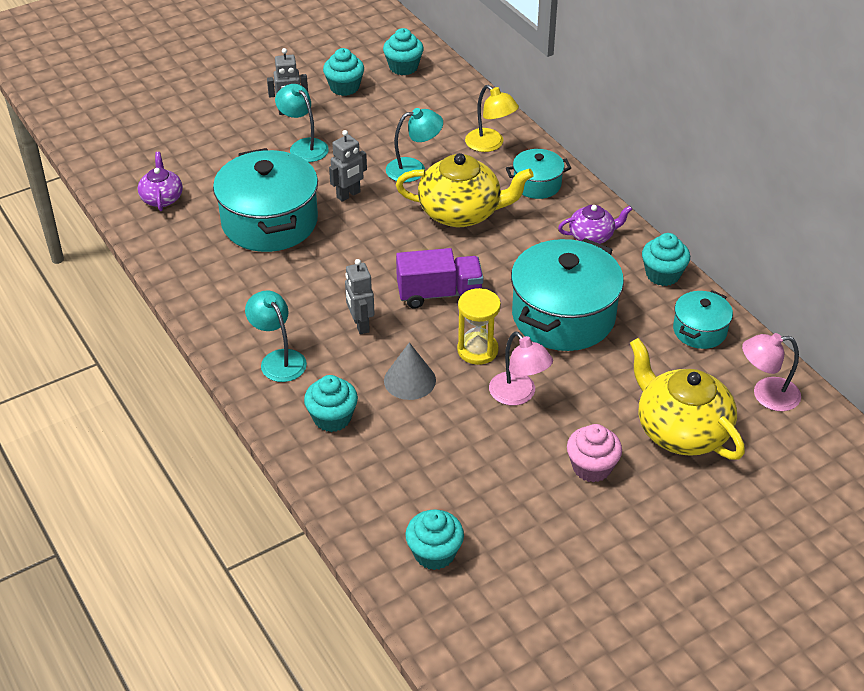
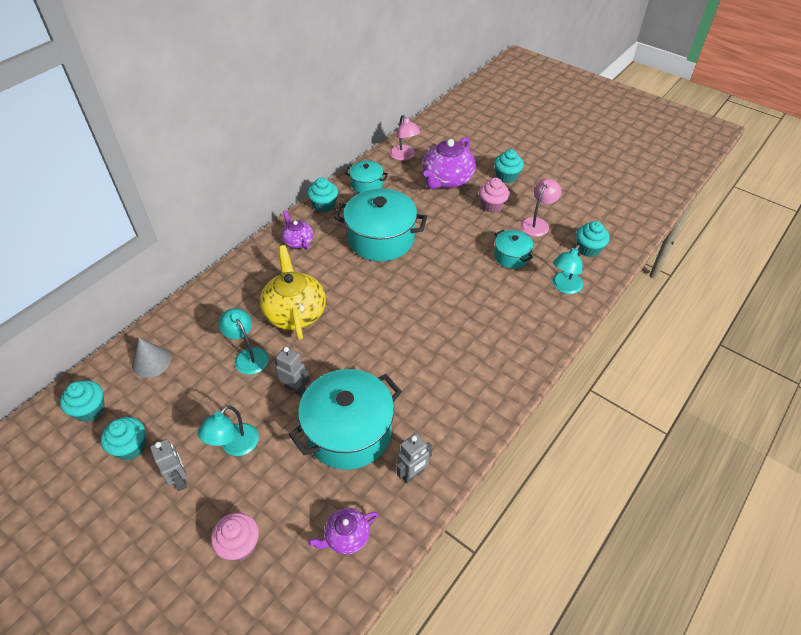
camera: 110 degrees left, 5 degrees up
(202, 137) = (239, 545): none -> pink cupcake
(278, 359) = (494, 367): turquoise lamp -> turquoise lamp (564, 287)
(332, 418) = (526, 321): turquoise cupcake -> turquoise cupcake (506, 176)
(360, 325) = (438, 333): grey robot -> grey robot (413, 474)
(409, 380) = (473, 293): grey cone -> grey cone (151, 362)
(439, 294) = (387, 301): purple truck -> none
(477, 350) = (430, 269): yellow hourglass -> none
(490, 144) = (204, 317): yellow lamp -> none
(518, 395) = (457, 243): pink lamp -> pink lamp (537, 223)
(537, 184) = (248, 279): turquoise pot -> turquoise pot (511, 256)
(681, 430) = (447, 180): yellow teapot -> purple teapot

